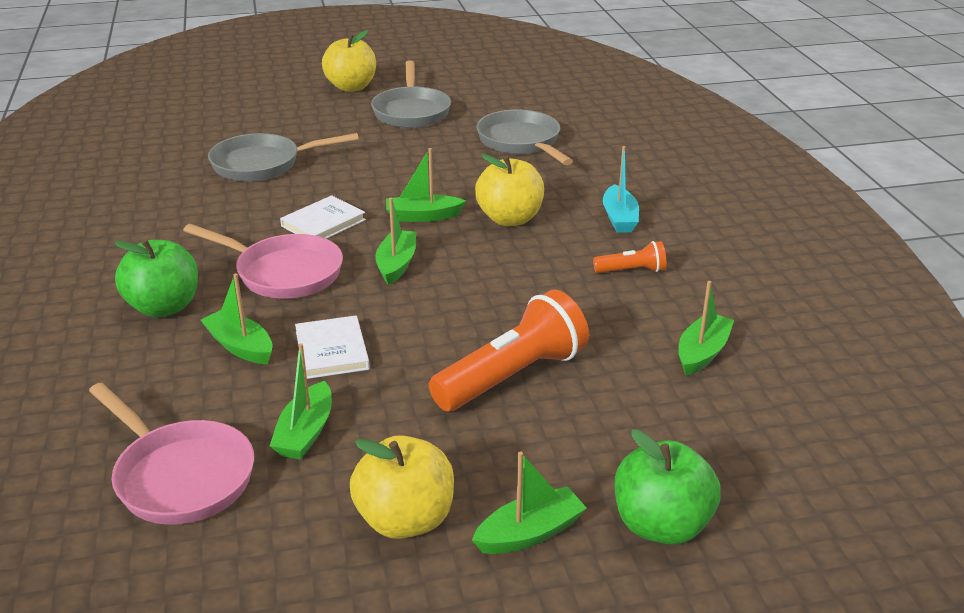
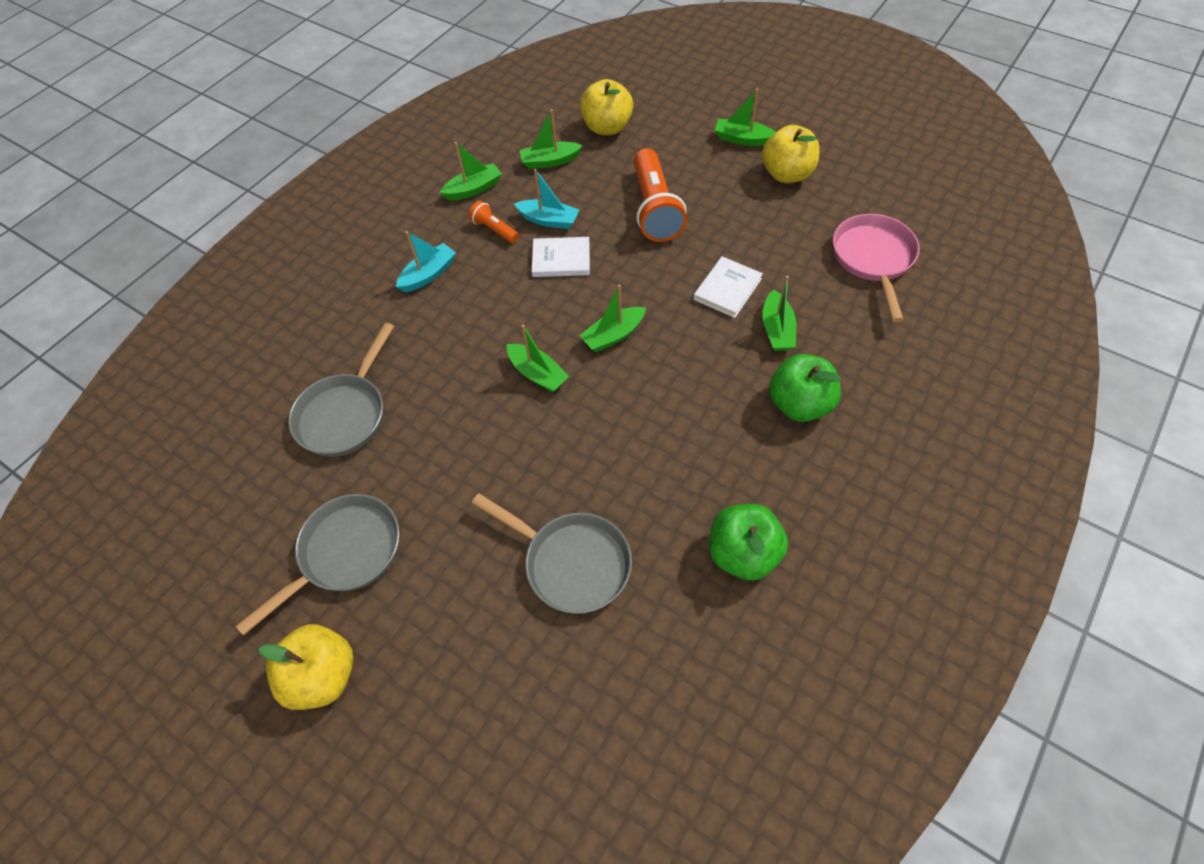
camera: 130 degrees left, 25 degrees up
(283, 273) = (692, 382): pink pan -> none
(305, 432) = (791, 244): green boat -> green boat (474, 189)
(323, 223) = (611, 422): white book -> white book (561, 259)
(510, 219) = (489, 326): yellow apple -> yellow apple (607, 127)
(512, 376) = (655, 209): orange flashlight -> orange flashlight turned 105 degrees counterclockwise
(599, 304) = (549, 220): none -> turquoise boat
(661, 525) = (688, 112): green apple -> green apple (743, 554)

